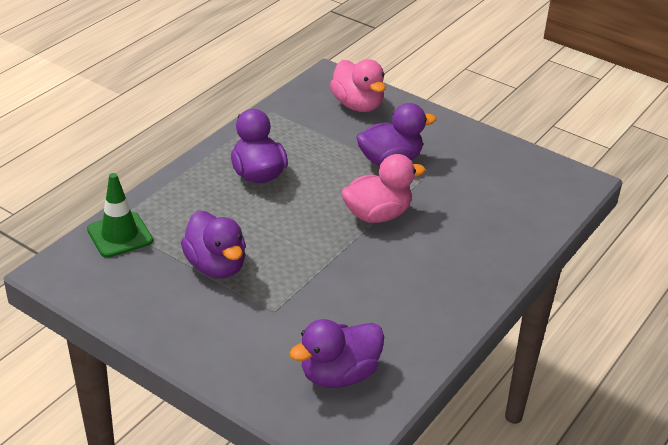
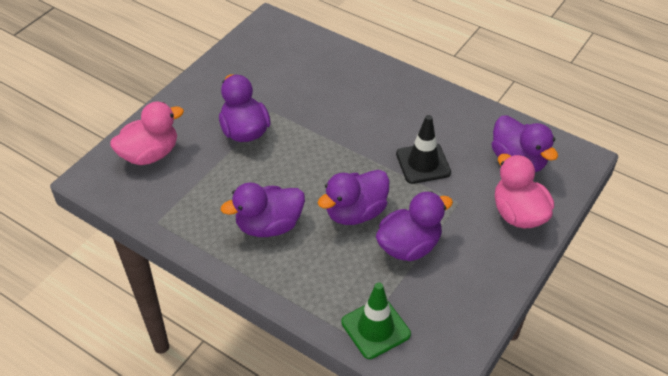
camera: 90 degrees left, 10 degrees up
(268, 231) = (355, 212): none -> purple duck
(338, 288) = (423, 163): none -> black traffic cone
(377, 215) = (324, 139): pink duck -> pink duck (518, 214)

